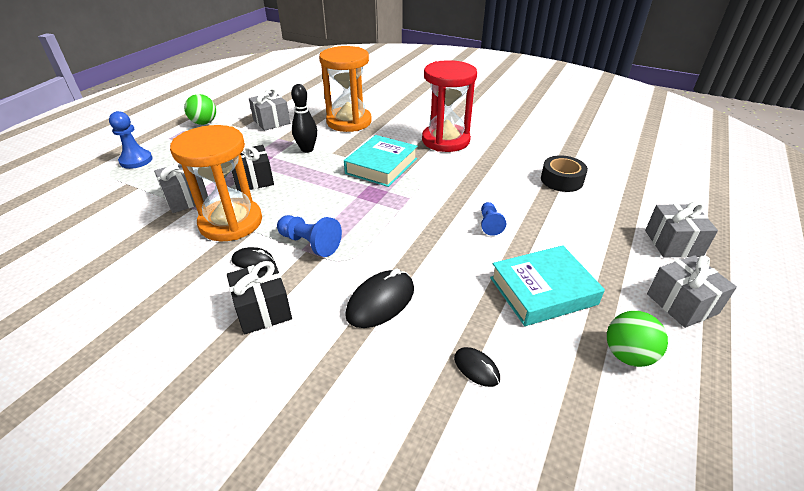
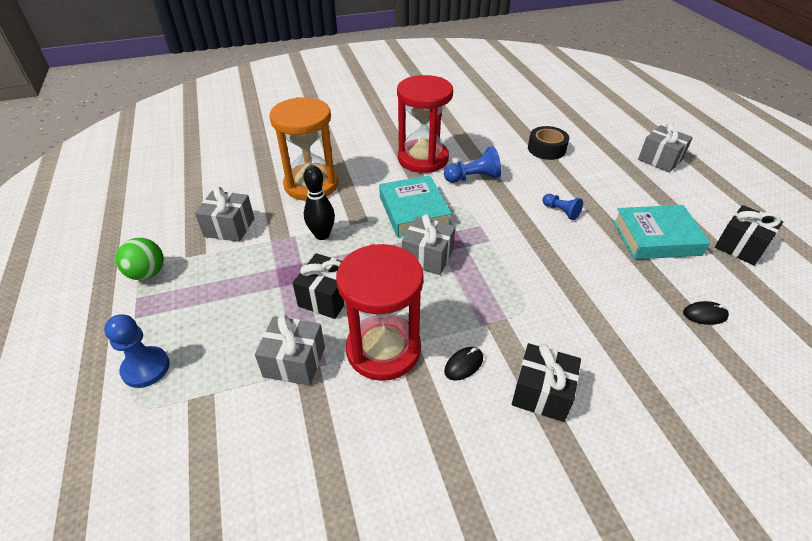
camera: 45 degrees left, 5 degrees up
(231, 222) = (383, 349): orange hourglass -> red hourglass
(310, 243) = (479, 315): blue pawn -> blue pawn (473, 178)
(380, 302) = (596, 319): black mouse -> none
(543, 291) = (656, 238): turquoise book -> turquoise book turned 60 degrees clockwise
(627, 355) = (740, 246): green ball -> black gift
(682, 304) = (715, 197): grey gift -> grey gift (427, 257)

